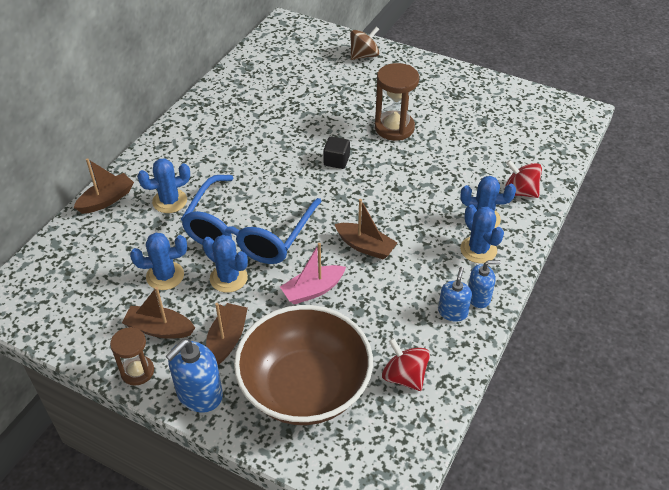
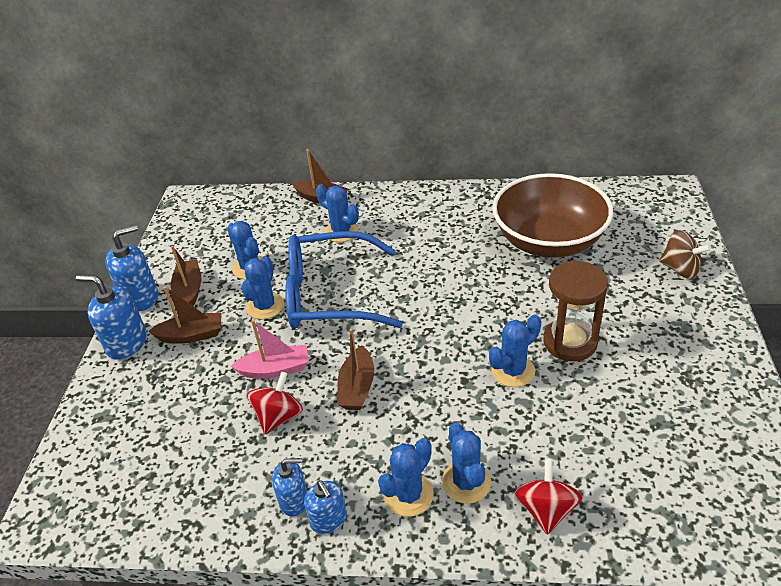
camera: 70 degrees right, 5 degrees down
(137, 371) = (140, 298): brown hourglass -> blue soap dispenser
(305, 387) = (151, 410): brown bowl -> brown bowl (548, 241)
(313, 290) = (275, 369): pink boat -> pink boat turned 135 degrees clockwise
(336, 161) = (475, 316): black cube -> none
(402, 163) = (513, 371): none -> blue cactus
(404, 376) = (186, 486): red spinning top -> red spinning top (278, 416)

